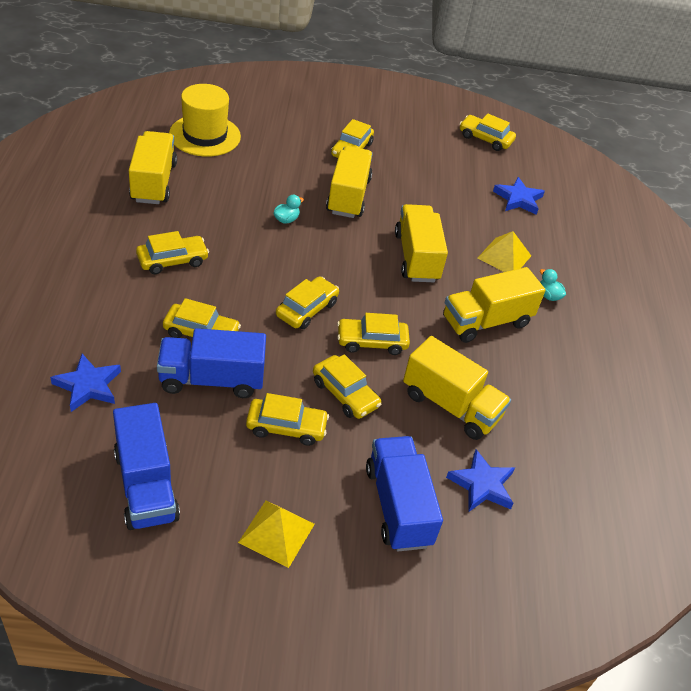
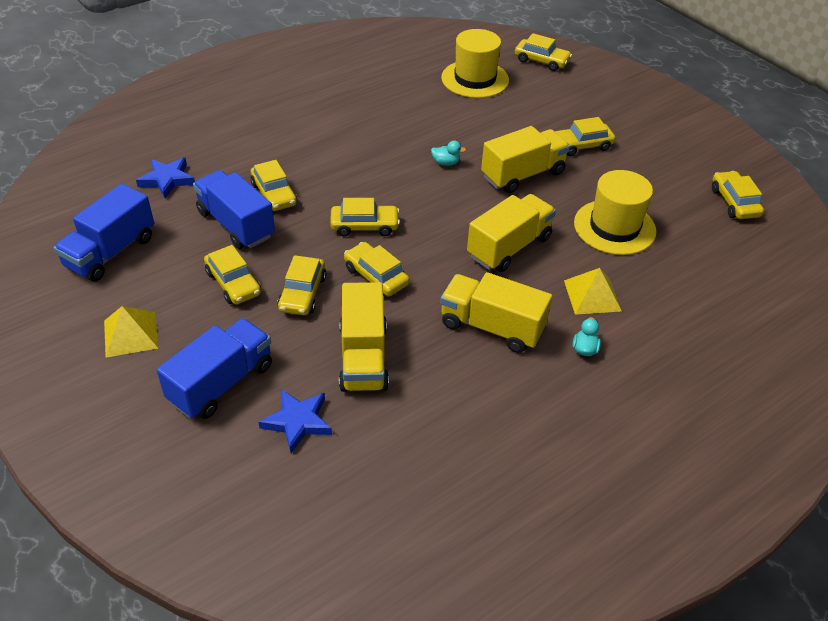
camera: 55 degrees right, 0 degrees up
(153, 182) = (390, 90): yellow truck -> none
(172, 260) = (325, 142): yellow car -> yellow car (541, 61)
(451, 199) = (614, 227): none -> yellow hat
(518, 199) = (686, 264): blue star -> none

